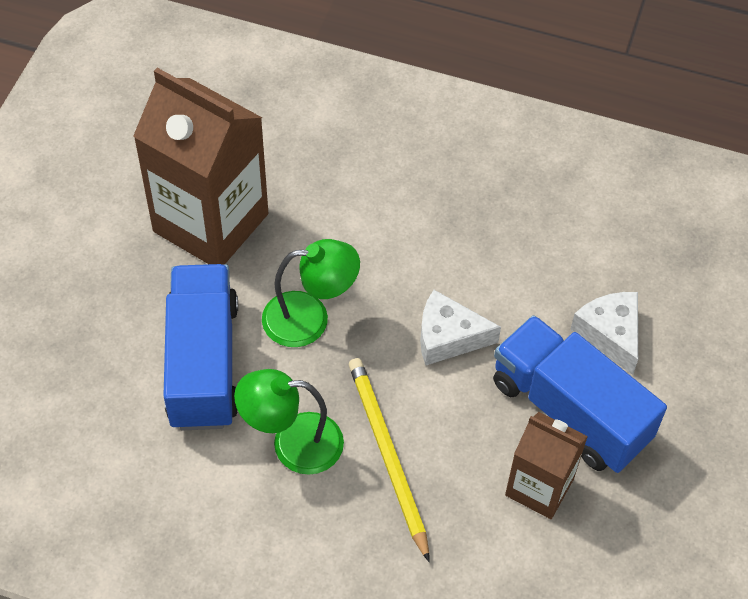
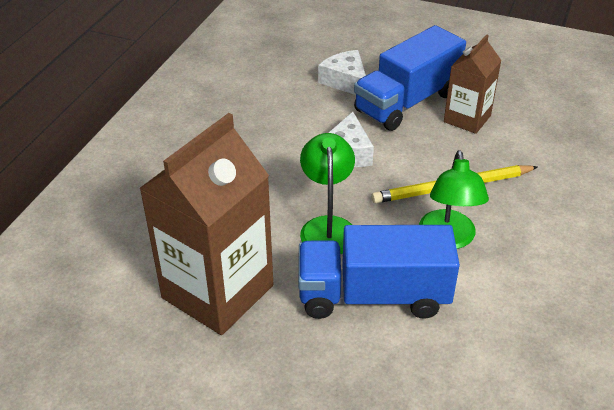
camera: 85 degrees left, 15 degrees down
(610, 334) = (345, 81): white cheese -> white cheese turned 75 degrees clockwise

